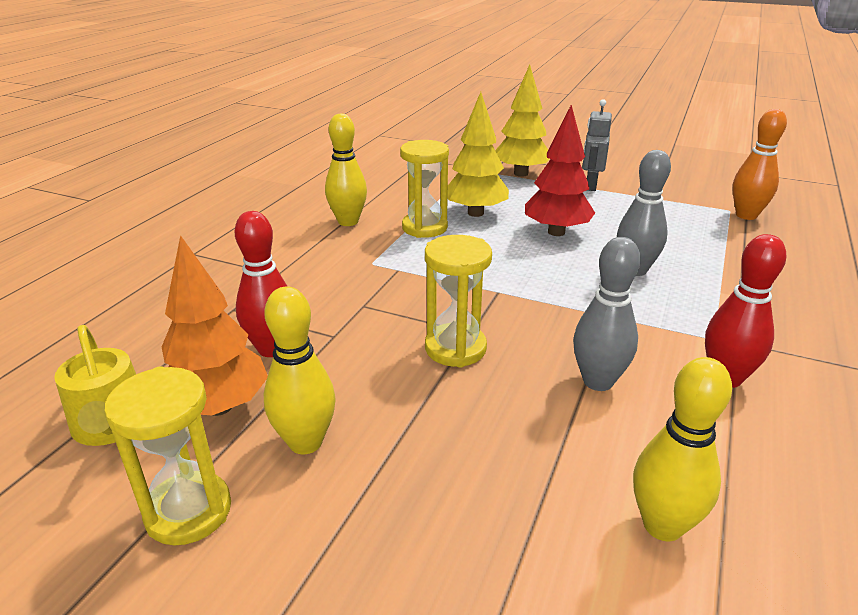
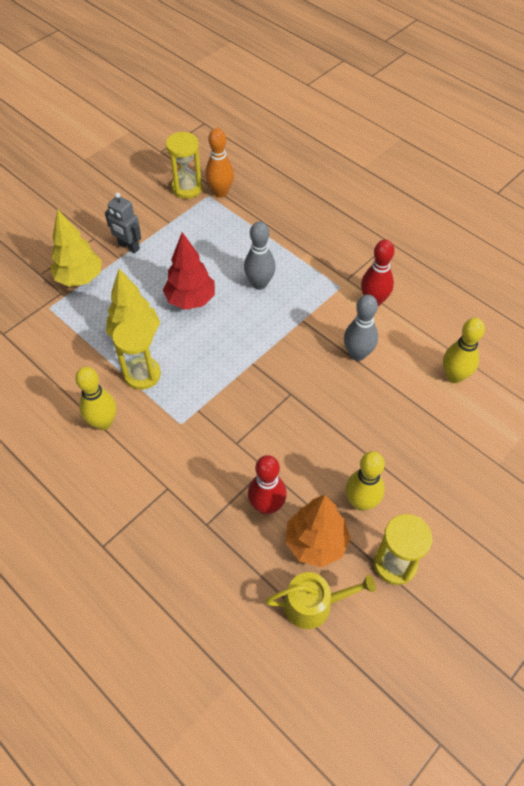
camera: 70 degrees left, 25 degrees up
(455, 348) = (304, 407): yellow hourglass -> yellow hourglass (187, 188)

